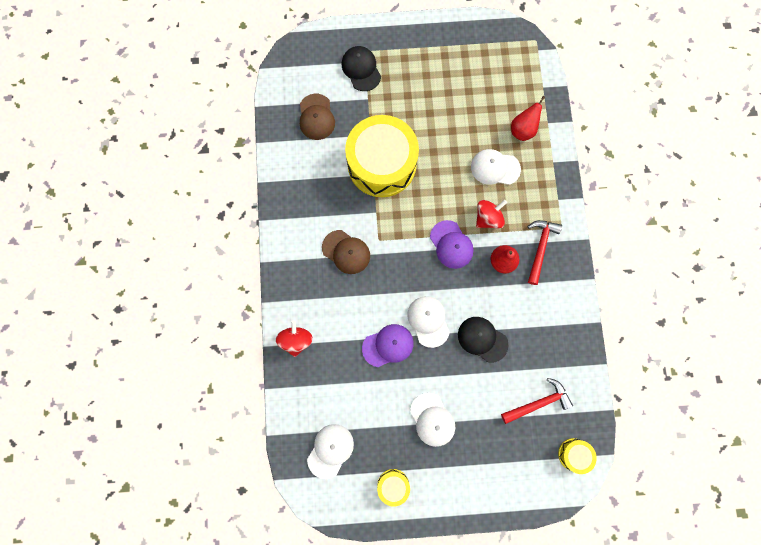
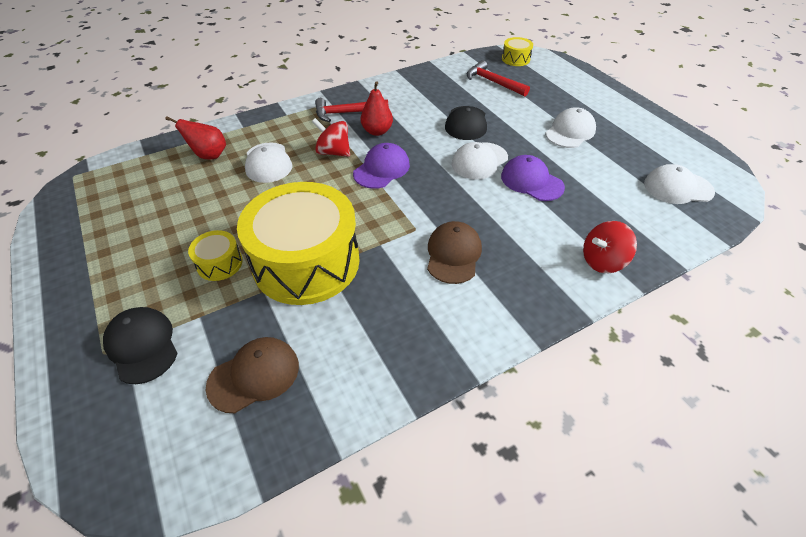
camera: 115 degrees left, 30 degrees down
(361, 69) = (142, 345): black cap -> black cap turned 105 degrees clockwise
(393, 485) = (653, 138): yellow drum -> yellow drum (219, 263)

